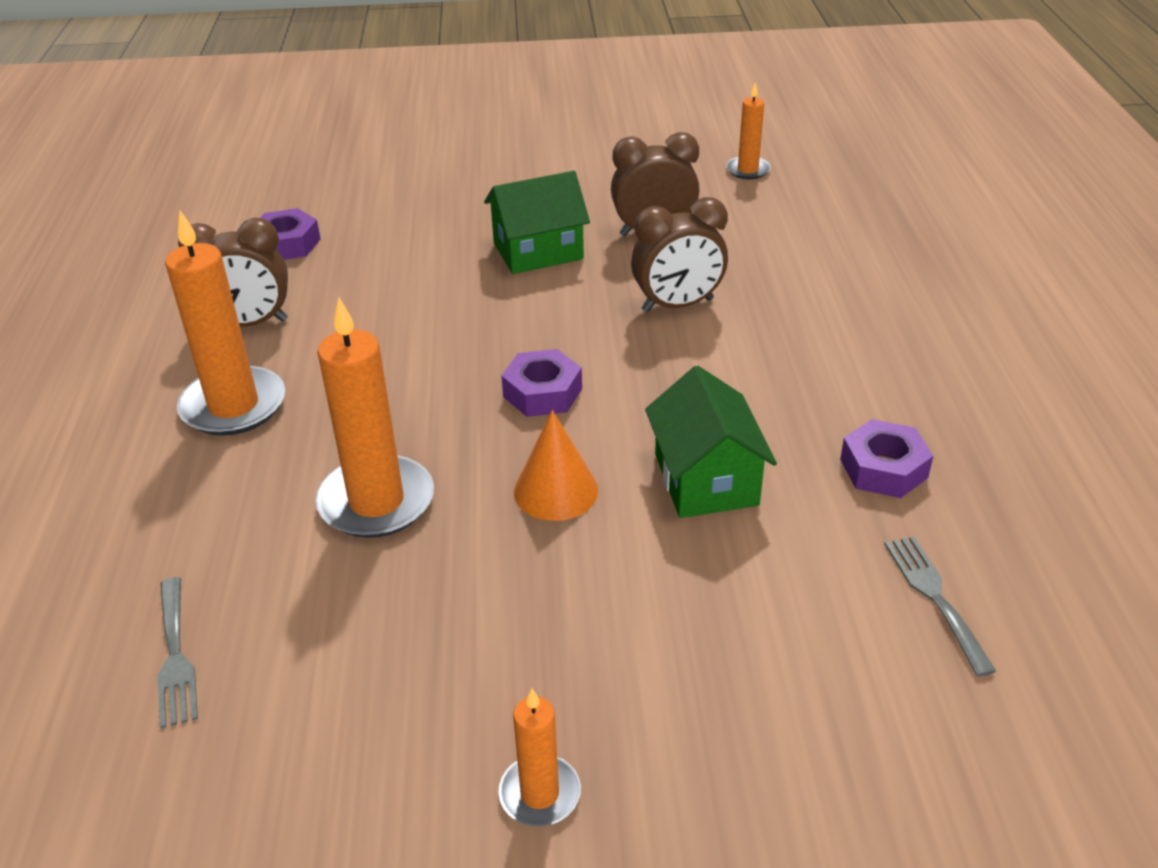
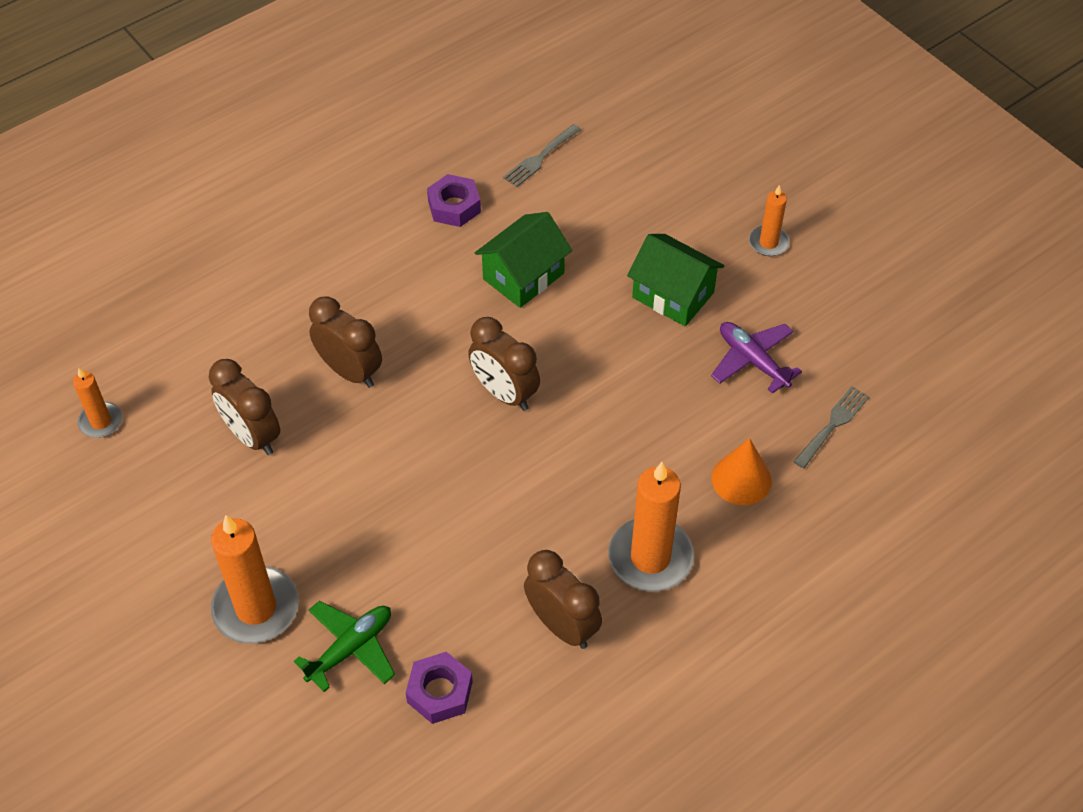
camera: 125 degrees left, 15 degrees up
(356, 632) = (753, 361): none -> purple plane
(376, 502) = (664, 415): orange candle -> orange candle (256, 608)
(382, 218) = (350, 648): none -> green plane
(538, 251) = (331, 497): green house -> green house (673, 295)
(542, 393) = (504, 393): purple nut -> brown clock
(556, 491) = (587, 337): orange cone -> orange cone (741, 479)

